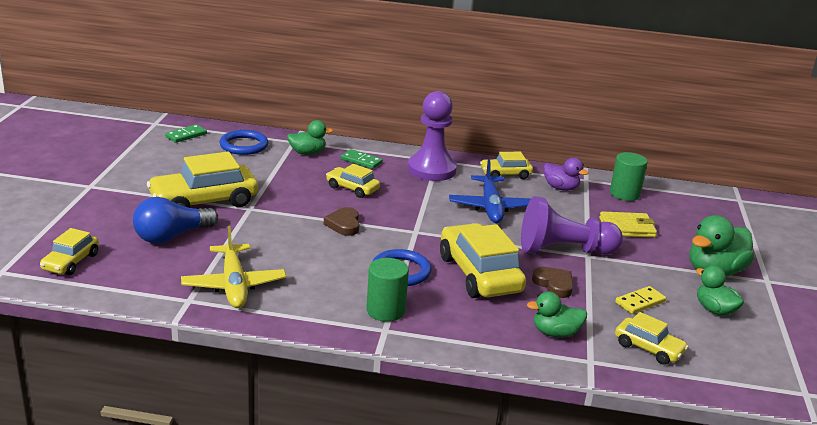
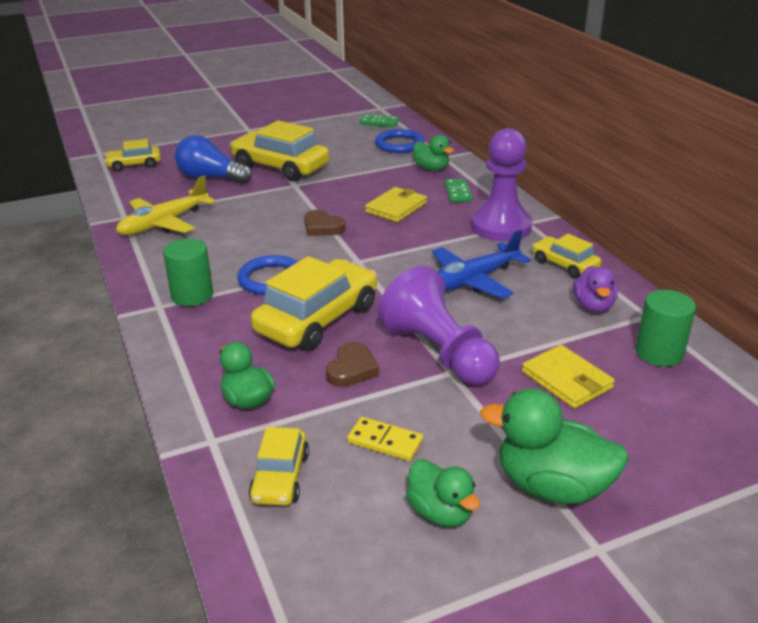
camera: 60 degrees right, 5 degrees up
(344, 224) = (322, 227): brown heart -> brown heart turned 105 degrees counterclockwise
(352, 188) = (396, 207): yellow car -> yellow wallet
(714, 310) = (440, 512): green duck -> green duck turned 120 degrees clockwise

